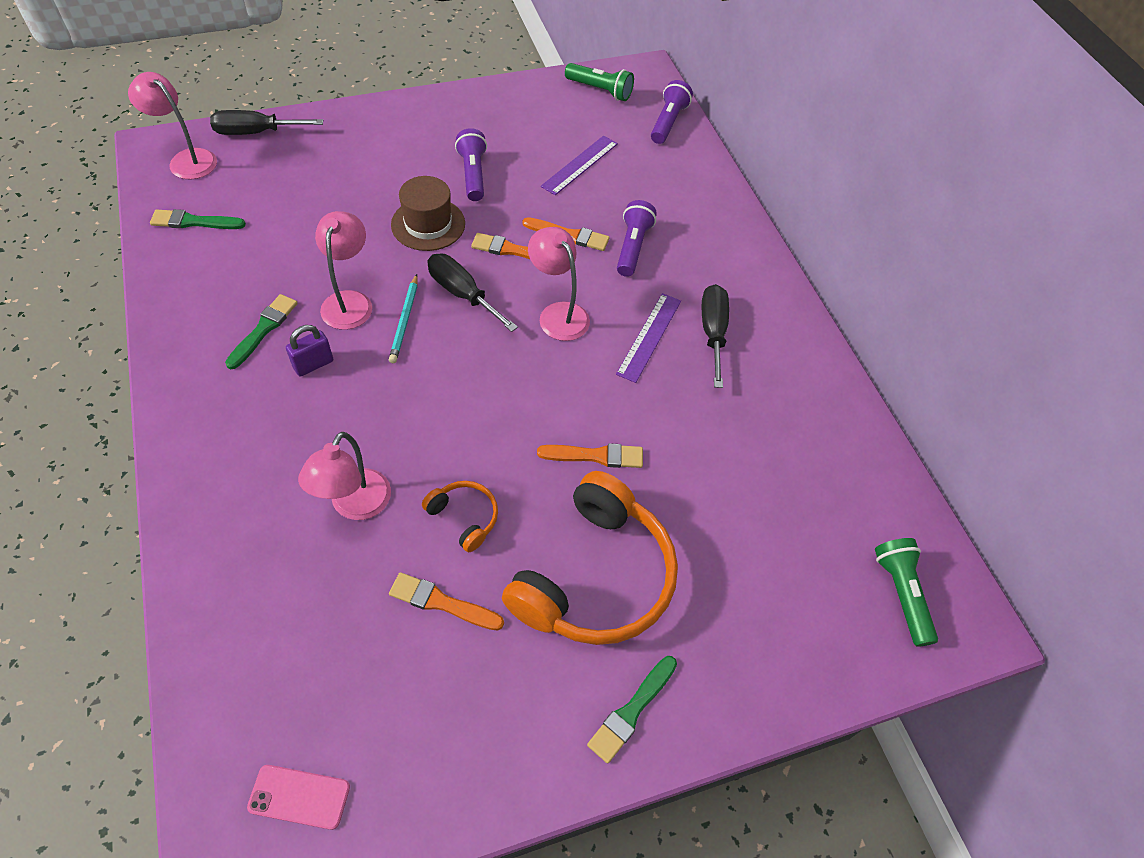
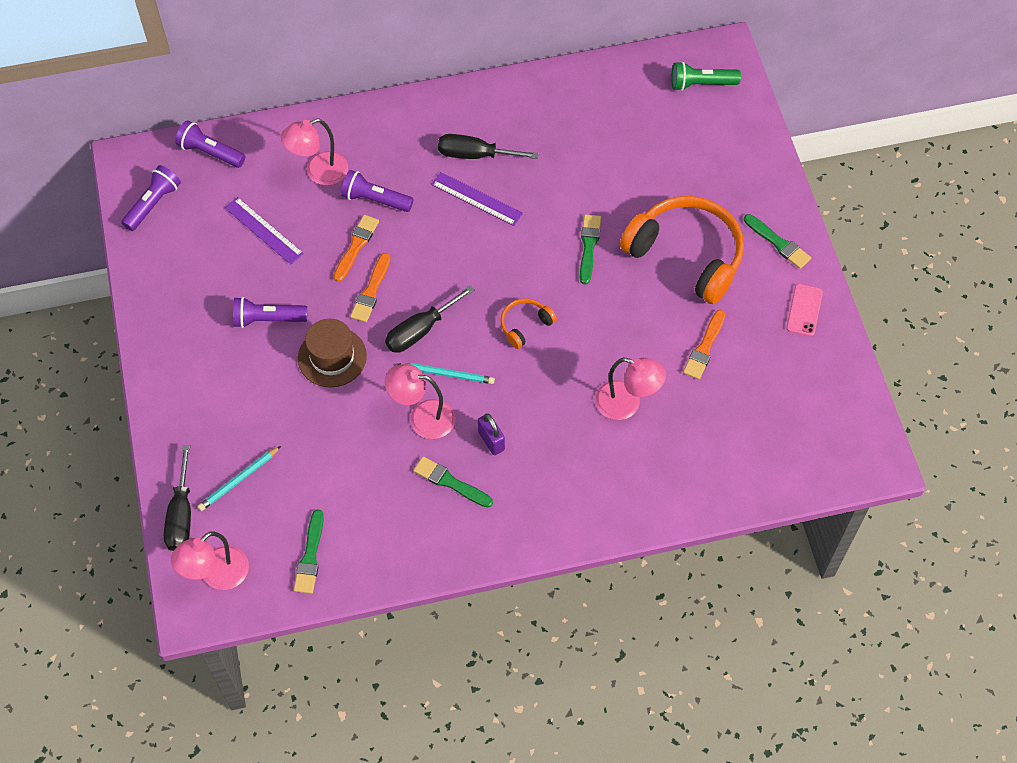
camera: 80 degrees left, 5 degrees up
(288, 167) = (239, 480): none -> turquoise pencil
(299, 797) = (832, 426): pink phone -> pink phone (804, 310)
(464, 517) = (638, 333): orange headphones -> orange headphones (525, 325)
(558, 314) = (448, 261): pink lamp -> pink lamp (319, 172)
(595, 456) = (589, 246): orange brush -> green brush
(600, 90) = (153, 204): green flashlight -> purple flashlight

